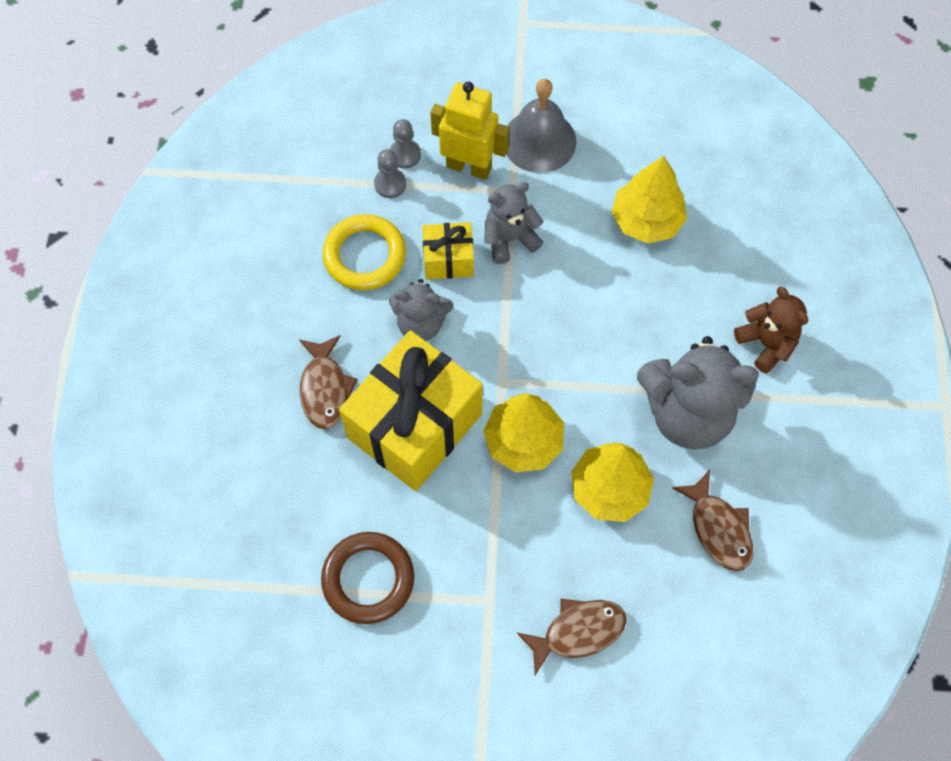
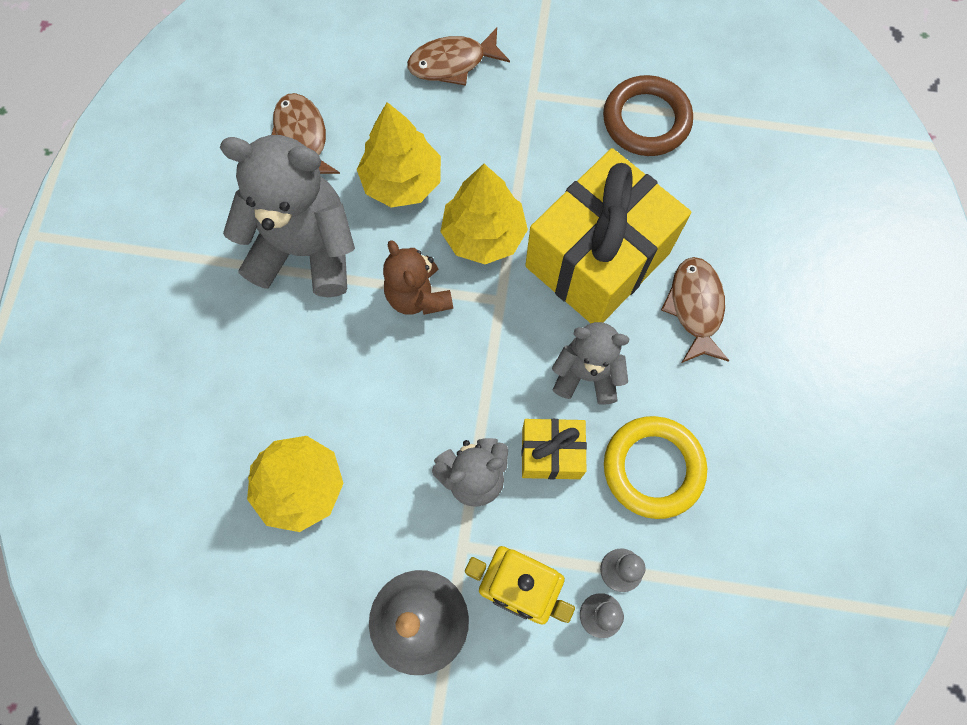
camera: 175 degrees left, 5 degrees up
(766, 343) = (200, 318): brown teddy bear -> brown teddy bear (418, 296)

